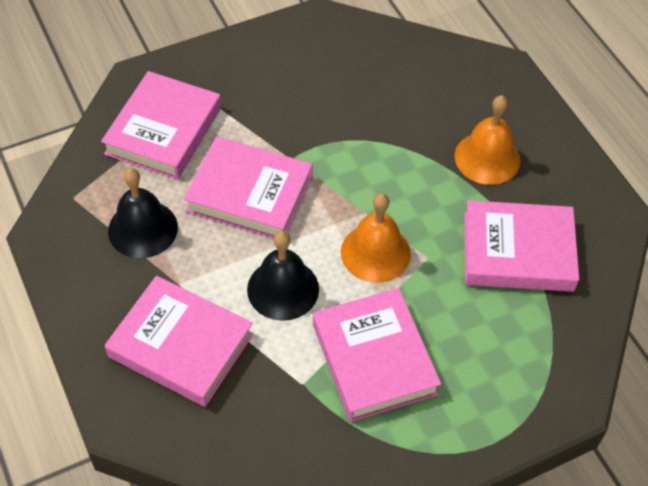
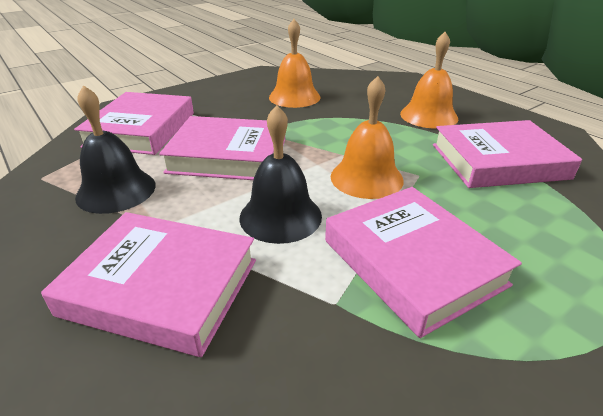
camera: 10 degrees left, 20 degrees down
(343, 90) = (294, 97): none -> orange bell

